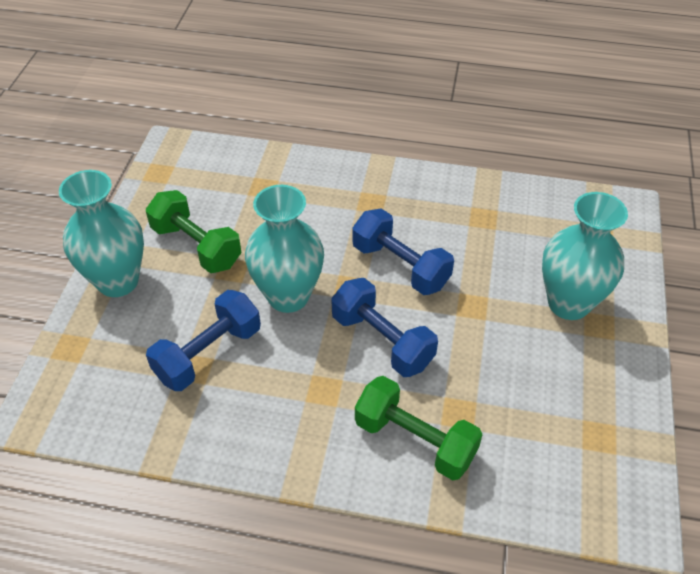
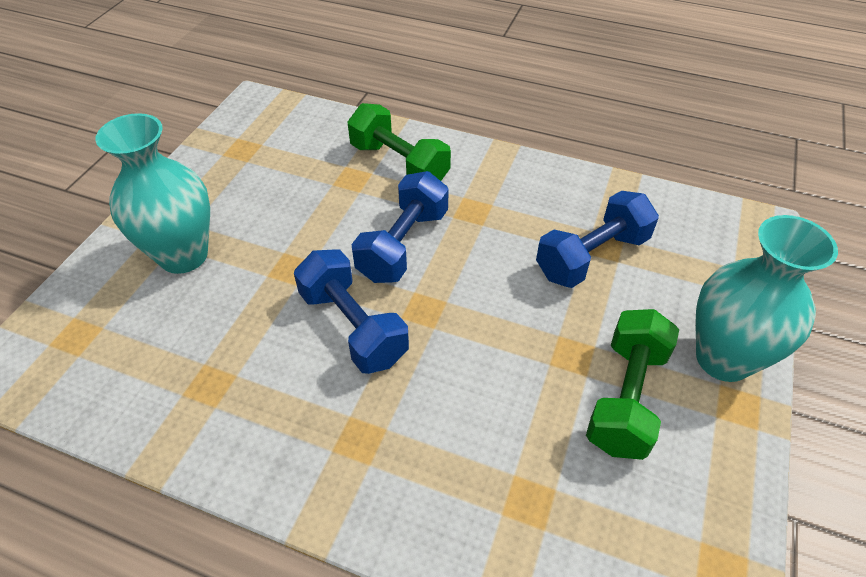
camera: 170 degrees left, 0 degrees up
(196, 246) = (626, 398): green dumbbell -> green dumbbell turned 60 degrees clockwise
(288, 296) = (500, 308): turquoise vase -> none
(382, 341) = (403, 245): blue dumbbell -> blue dumbbell turned 60 degrees clockwise

